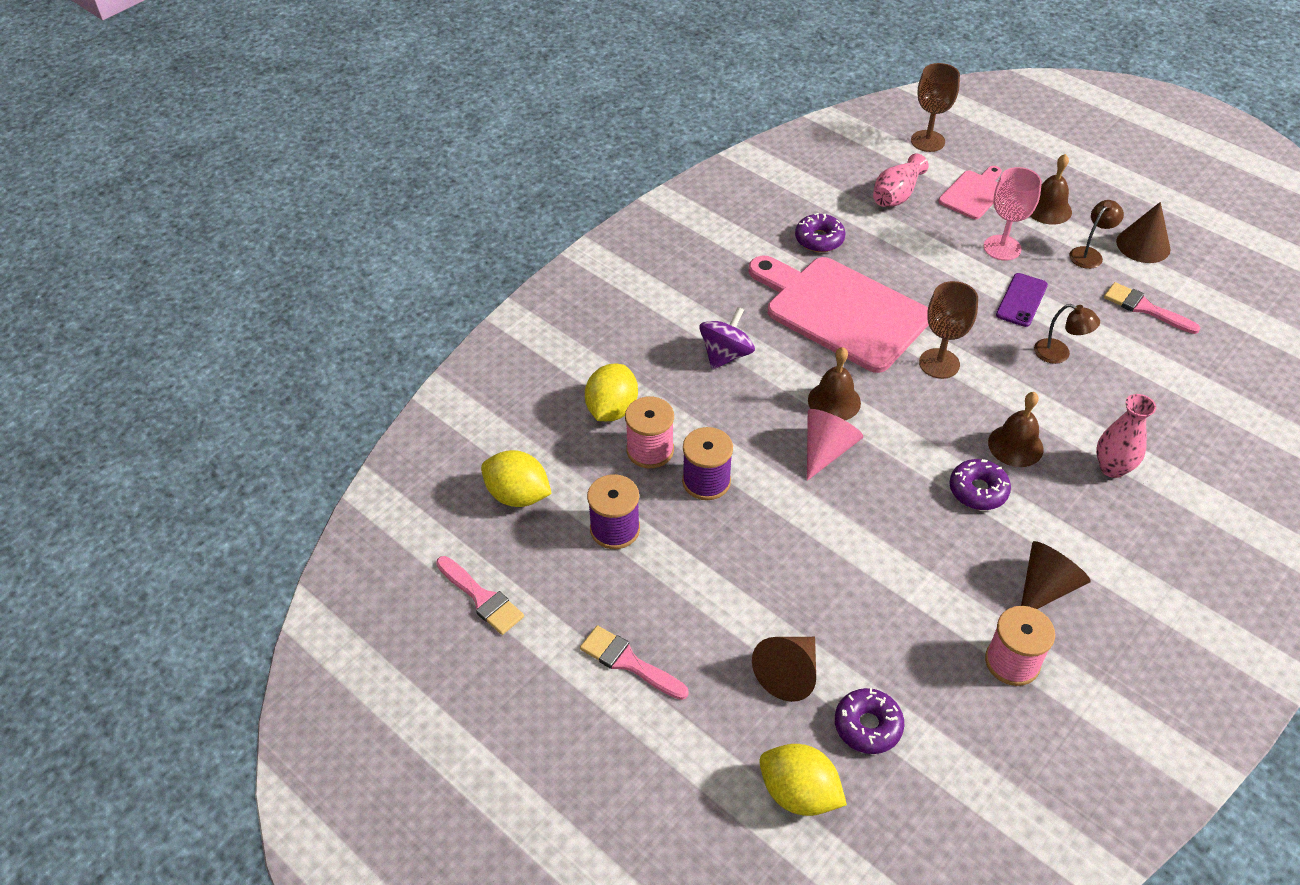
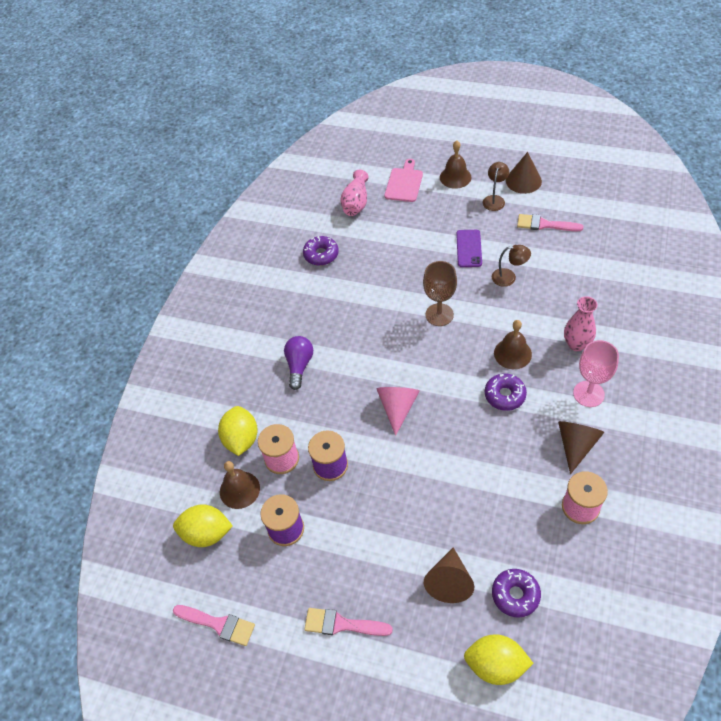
camera: 20 degrees left, 5 degrees up
(726, 355) = (299, 365): purple spinning top -> purple light bulb
(834, 401) = (386, 370): brown bell -> brown bell (239, 490)
(840, 311) = (359, 302): pink cutting board -> none
(927, 141) = (358, 156): brown goblet -> none
(1002, 248) = (440, 216): pink goblet -> pink goblet (588, 394)

